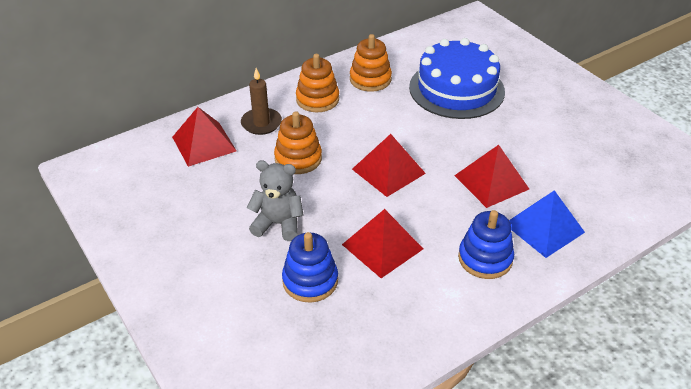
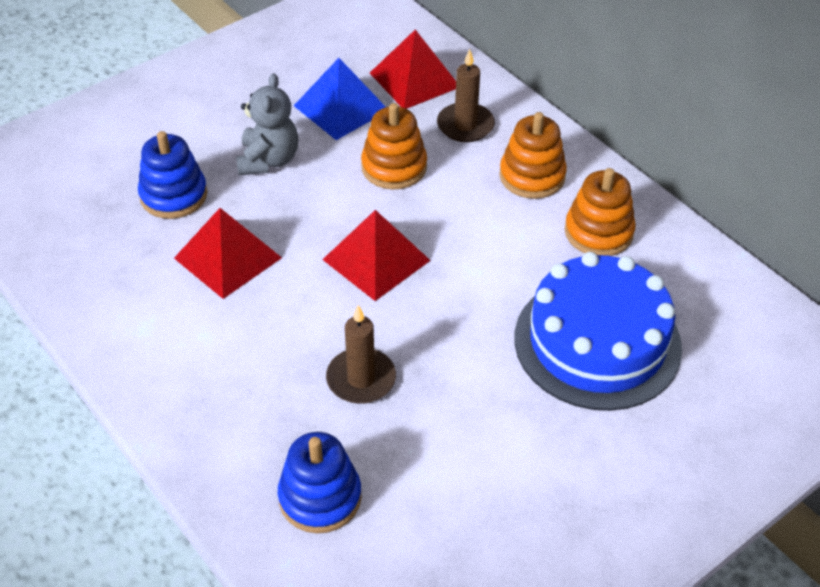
camera: 85 degrees right, 5 degrees up
(485, 258) = (202, 364): blue stacking toy -> blue stacking toy (320, 497)
(491, 182) = (361, 379): red pyramid -> brown candle
(544, 228) = (261, 438): blue pyramid -> blue pyramid (341, 108)

